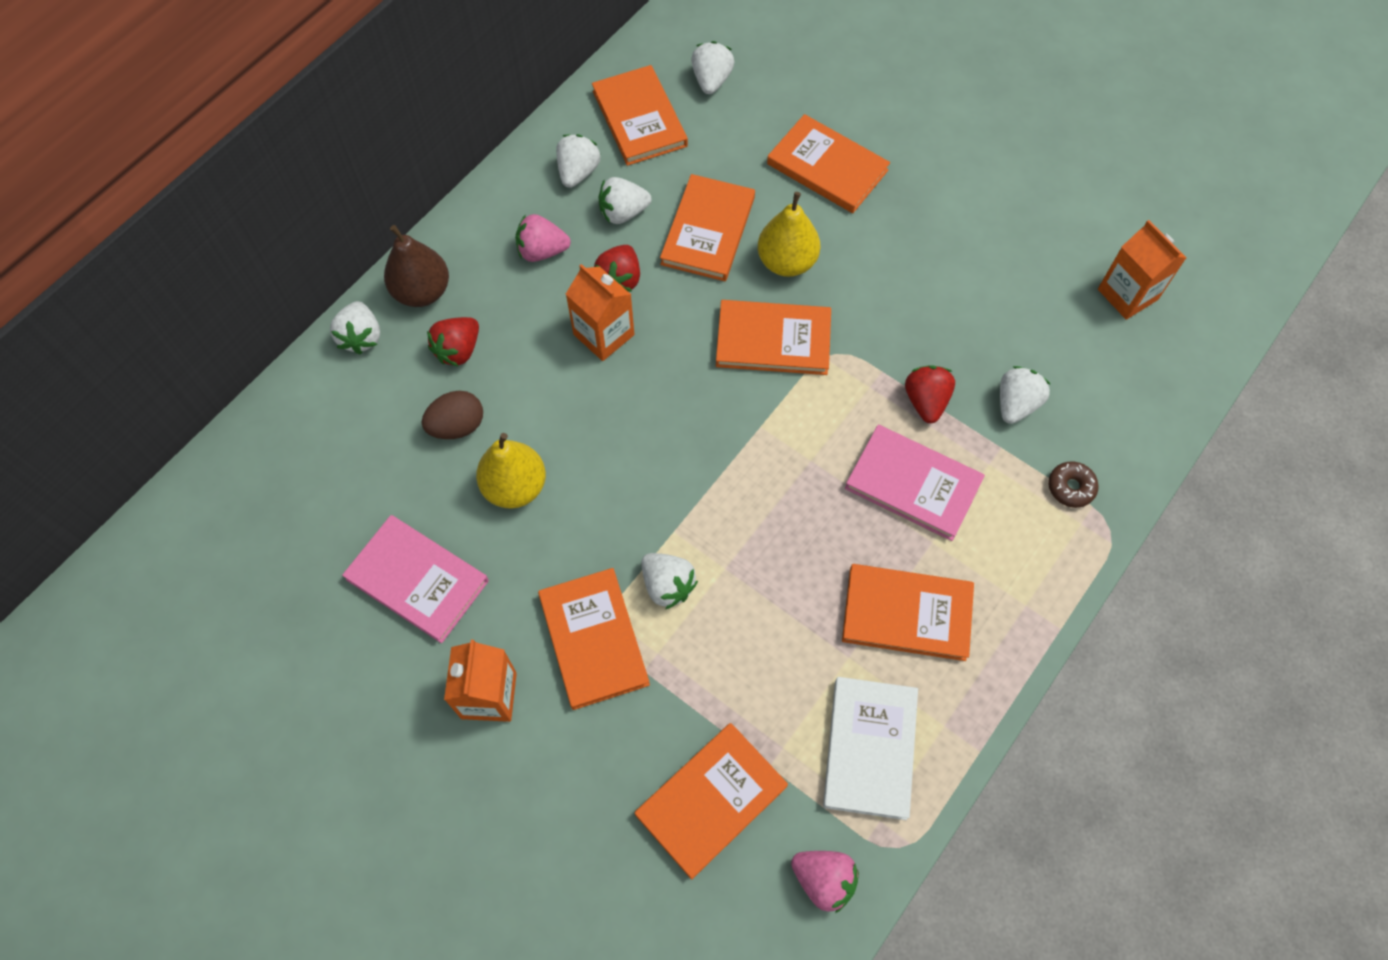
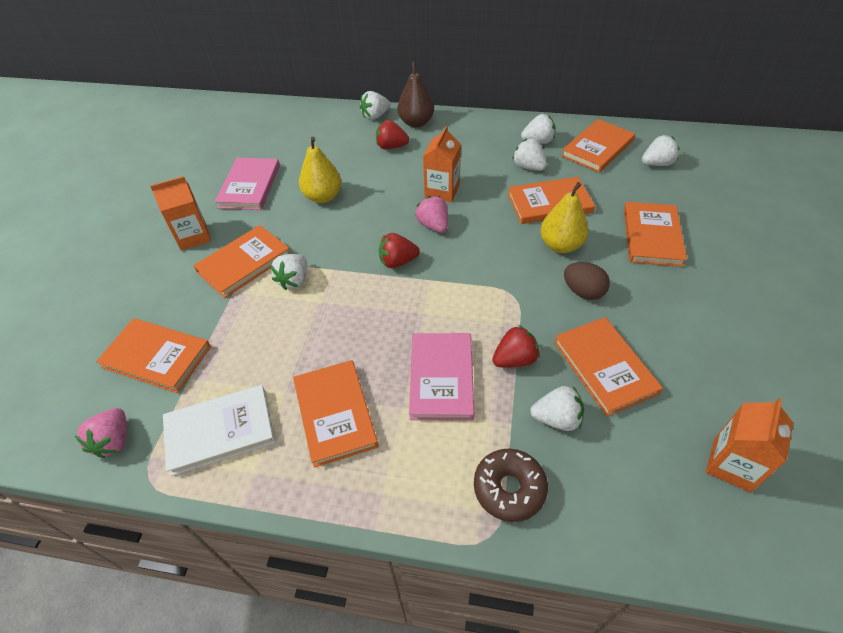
camera: 65 degrees right, 15 degrees down
(457, 426) = (346, 164): brown egg -> brown egg (583, 291)
(542, 251) = (475, 149): pink strawberry -> pink strawberry (433, 225)
(620, 279) = (483, 183): red strawberry -> red strawberry (397, 262)
(773, 340) = (497, 261): orange book -> orange book (604, 367)
(1070, 487) = (509, 488): brown donut -> brown donut, size x1.60

